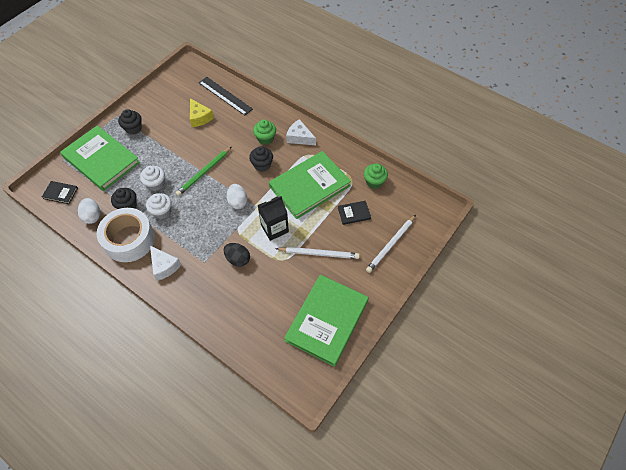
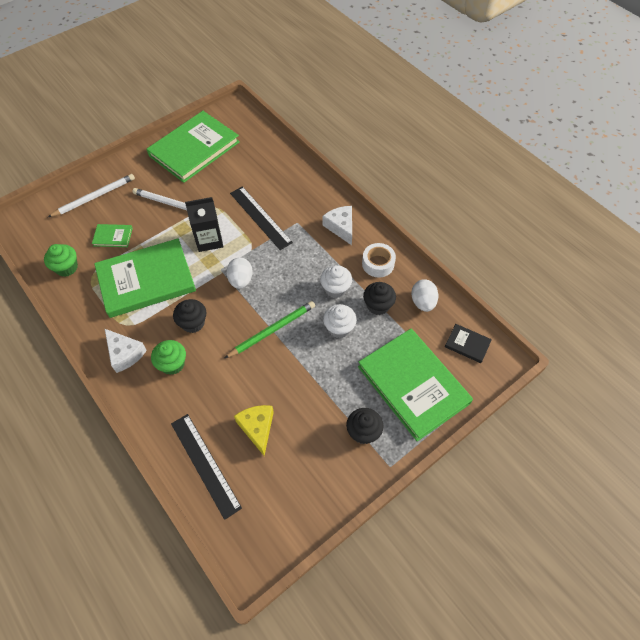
camera: 165 degrees left, 0 degrees up
(129, 239) = (378, 264): white tape -> white tape, size x0.54
(238, 259) = (260, 217): black egg -> black ruler
(354, 213) = (113, 236): black book -> green book

